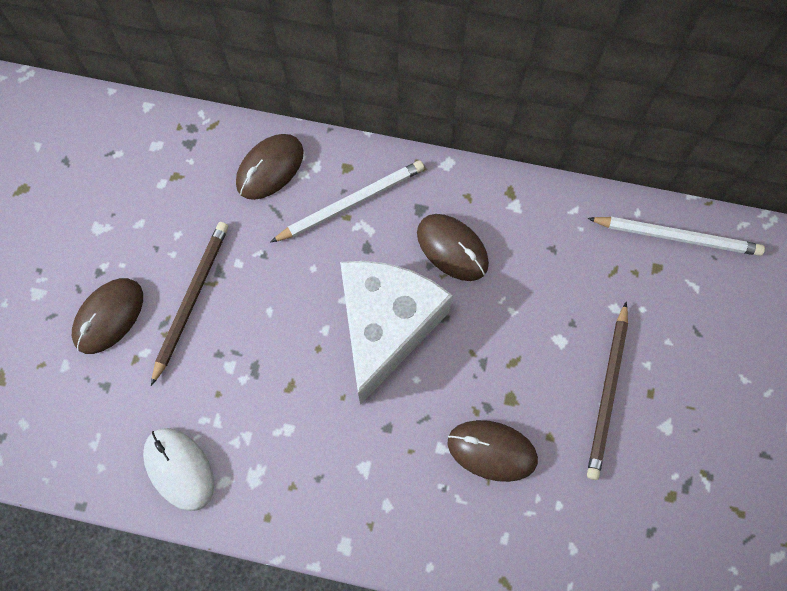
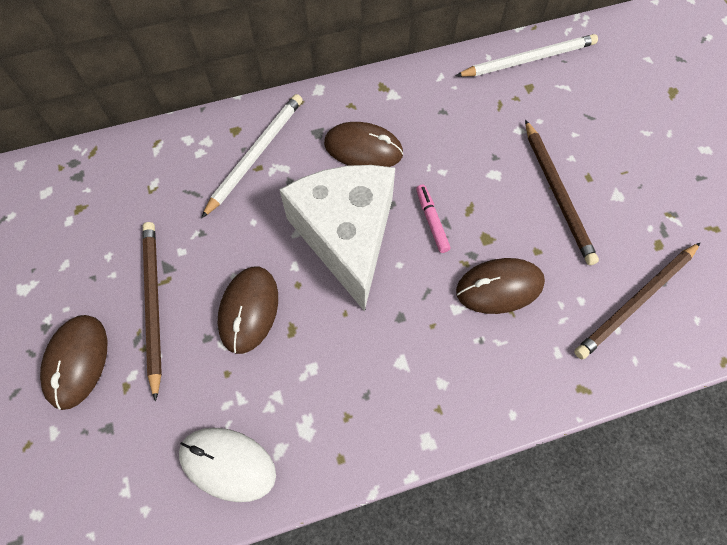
camera: 30 degrees left, 5 degrees down
(270, 168) = (166, 161): brown mouse -> brown mouse (249, 310)
(470, 354) = (431, 221): none -> pink marker
(610, 536) = (636, 301): none -> brown pencil

